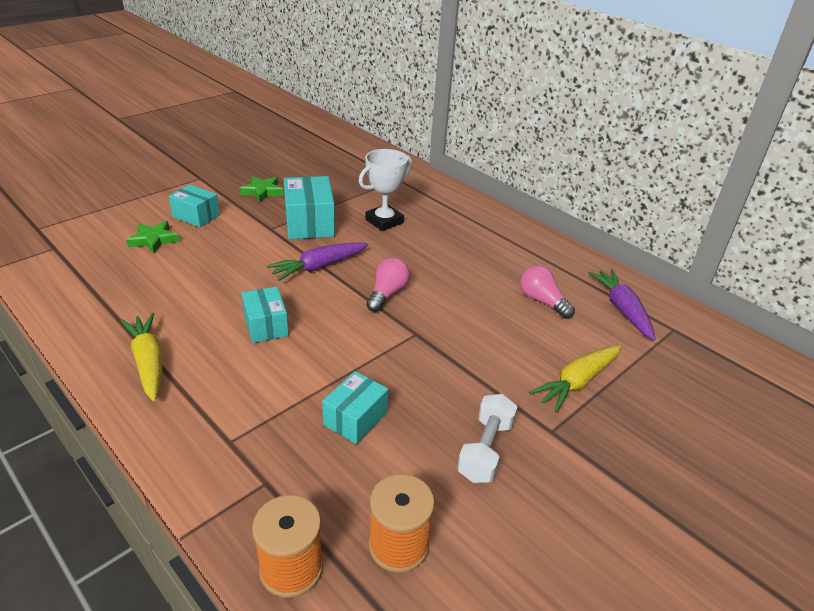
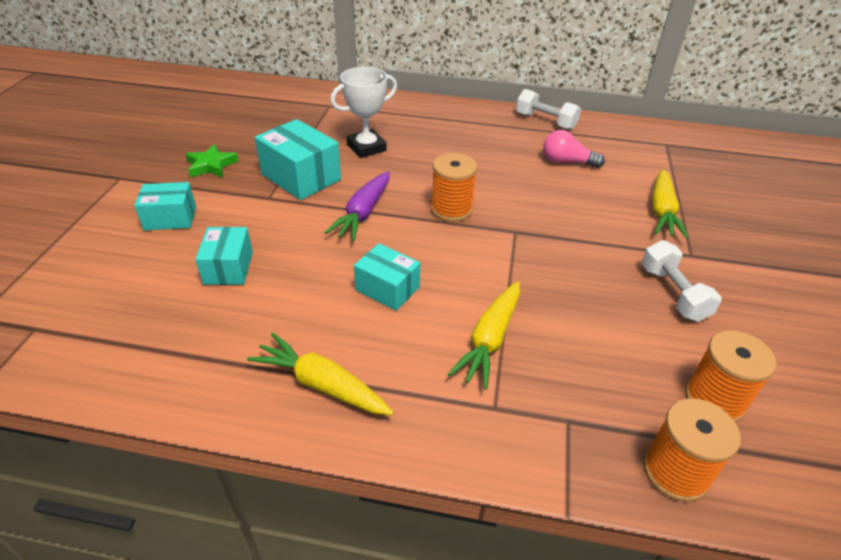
camera: 35 degrees left, 5 degrees up
(154, 240) = (154, 263): green star -> none
(287, 397) = (490, 340): none -> yellow carrot
(355, 418) = (562, 325): turquoise box -> turquoise box (228, 268)
(384, 221) = (366, 148): white trophy -> white trophy turned 45 degrees clockwise
(387, 294) = (451, 209): pink light bulb -> orange spool
(571, 260) = (545, 121): none -> white dumbbell
(622, 309) = (621, 144): purple carrot -> none

